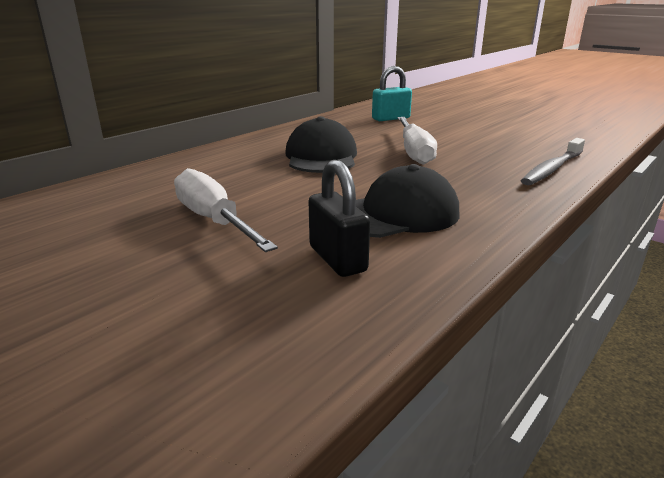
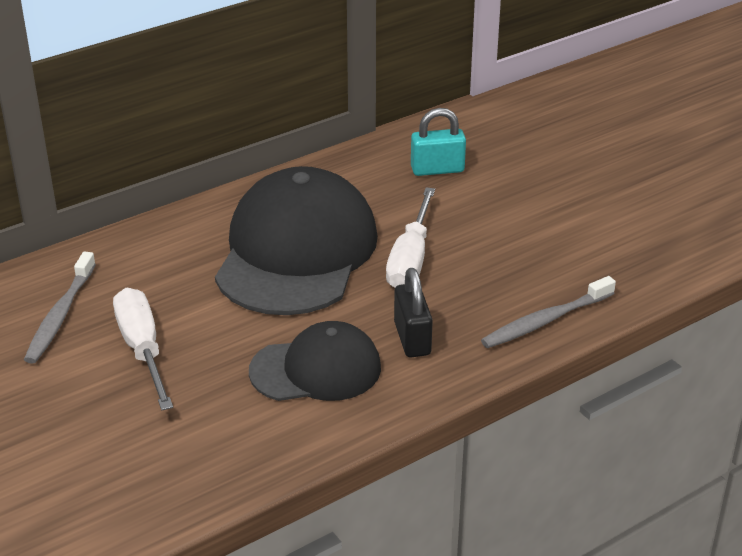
camera: 15 degrees right, 10 degrees up
(118, 208) = (60, 315): none -> grey toothbrush
(321, 156) = (296, 252): black cap -> black cap, size x1.73
(337, 259) = (228, 420): black padlock -> black padlock (412, 339)

